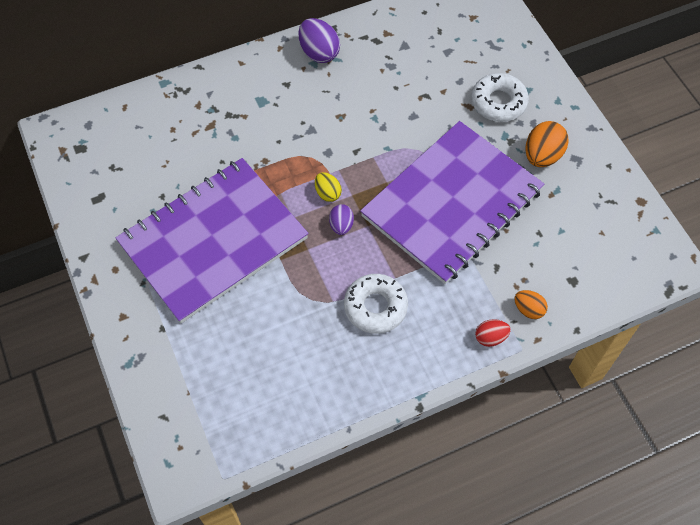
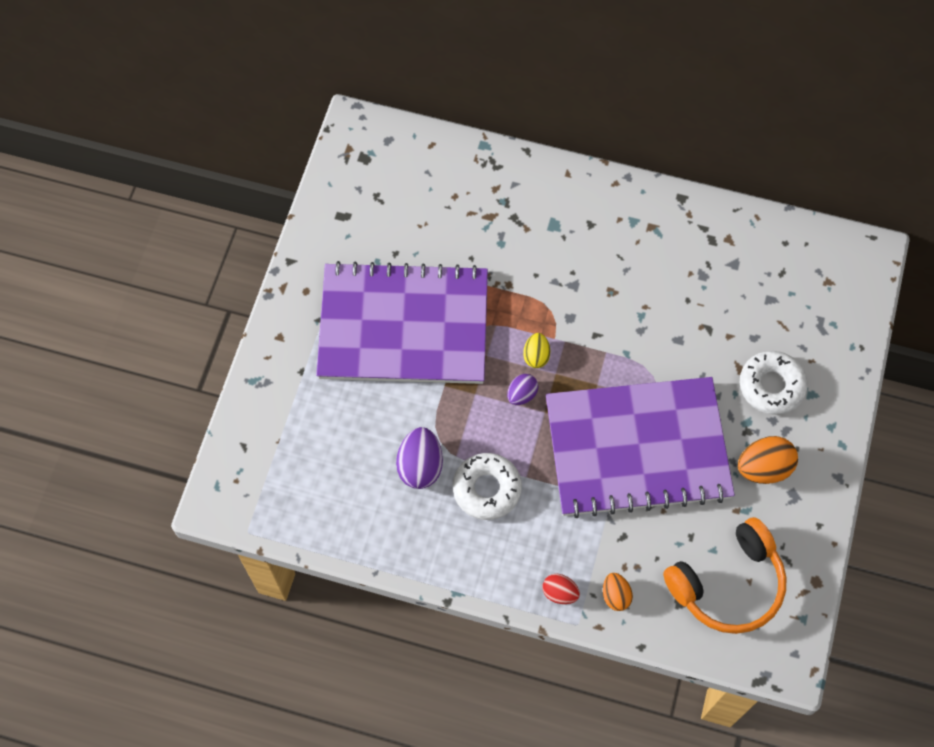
camera: 40 degrees right, 5 degrees up
(319, 52) = (647, 214): purple egg -> purple egg (420, 466)
(590, 245) = (727, 584): none -> orange headphones

